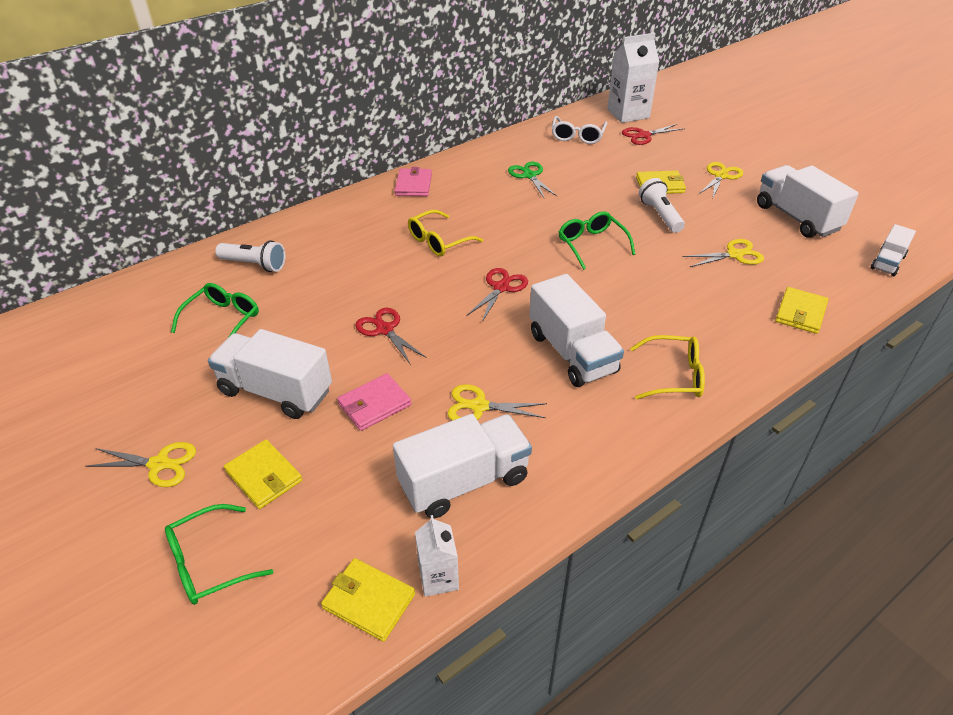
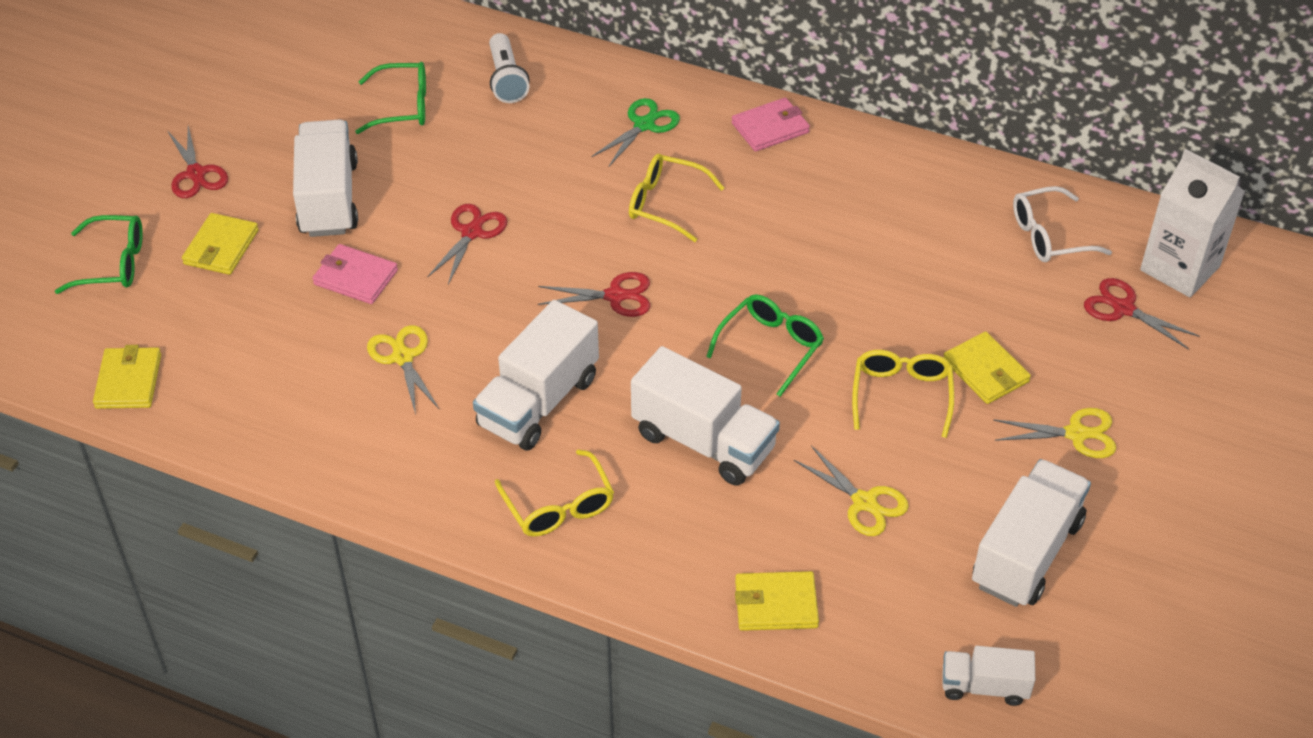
camera: 60 degrees right, 5 degrees up
(159, 464) = (196, 174): yellow scissors -> red scissors
(209, 563) = (113, 264): green glasses -> green glasses turned 150 degrees clockwise
(438, 577) = (175, 416): white carton -> none
(464, 481) = (294, 387): white truck -> white truck (703, 441)
(529, 175) = (890, 226): green scissors -> green scissors (644, 125)
(660, 215) = (901, 395): white flashlight -> yellow glasses

